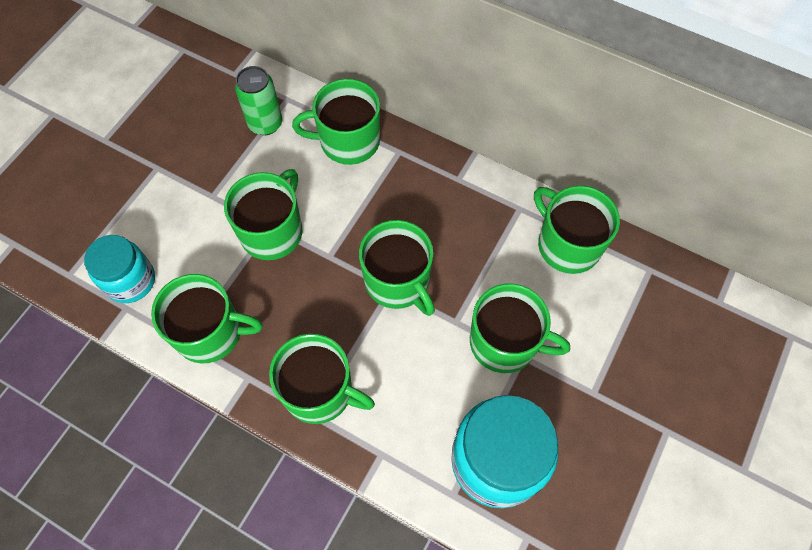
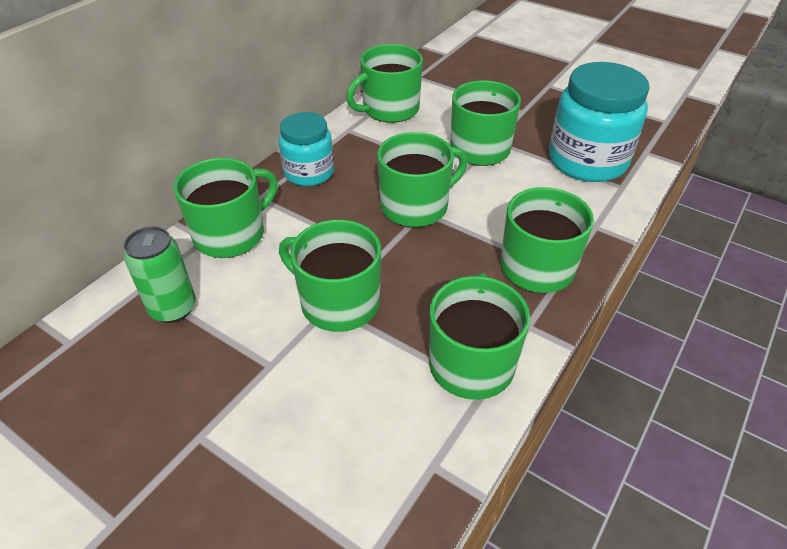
camera: 85 degrees left, 20 degrees down
(130, 281) = (390, 461): turquoise jar -> turquoise jar (309, 173)
(348, 141) = (231, 234): green mug -> green mug turned 135 degrees counterclockwise

